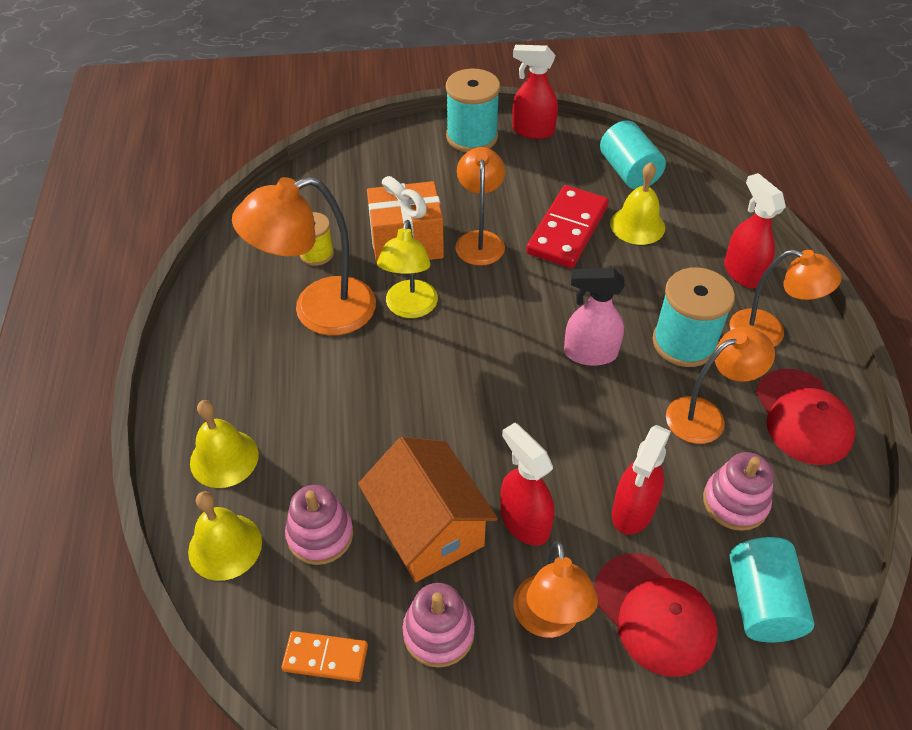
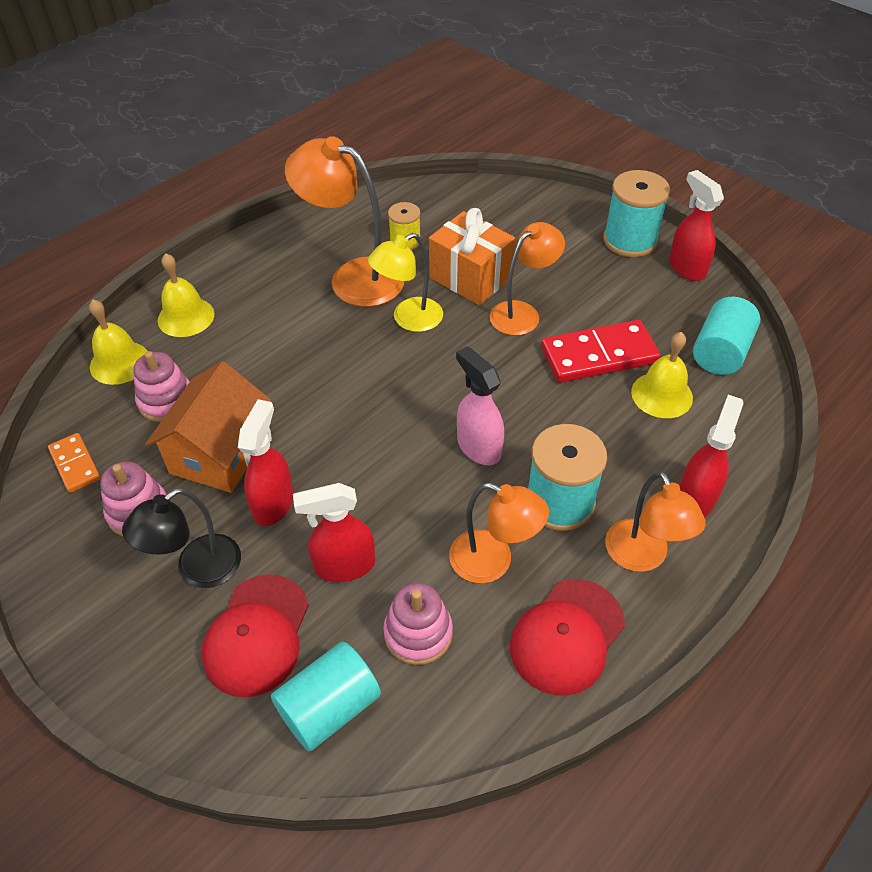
camera: 50 degrees right, 0 degrees up
(548, 620) = (198, 570): orange lamp -> black lamp

